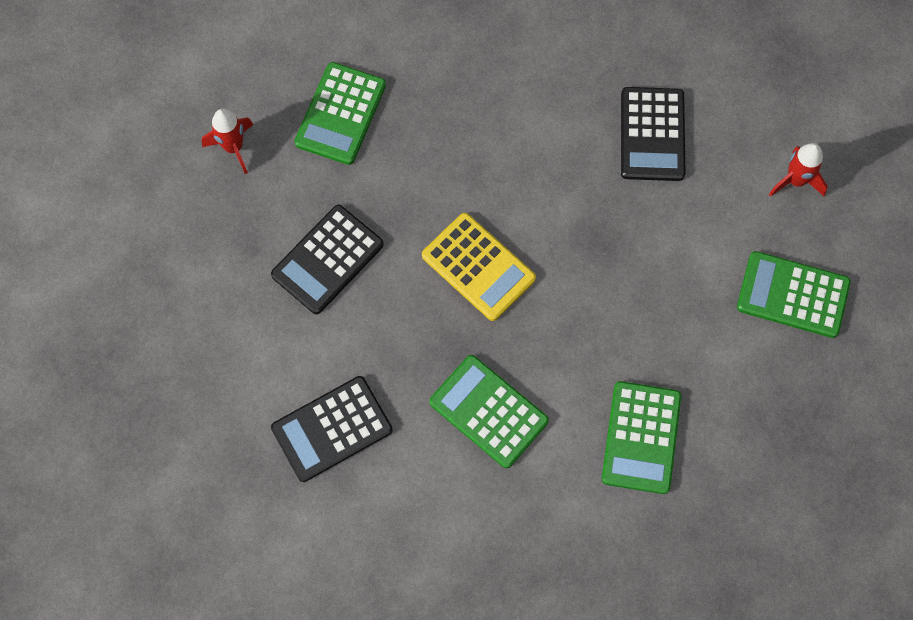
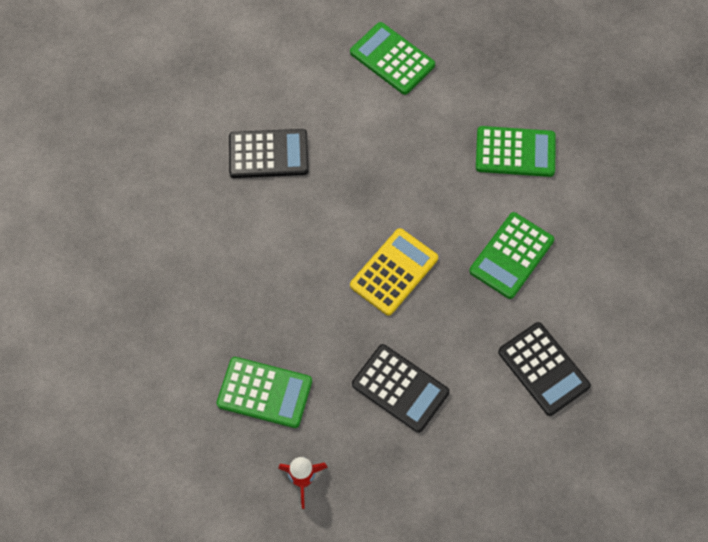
camera: 95 degrees left, 5 degrees down
(793, 295) = (392, 59): green calculator -> green calculator turned 120 degrees clockwise
(796, 180) = (300, 58): red rocket -> none

